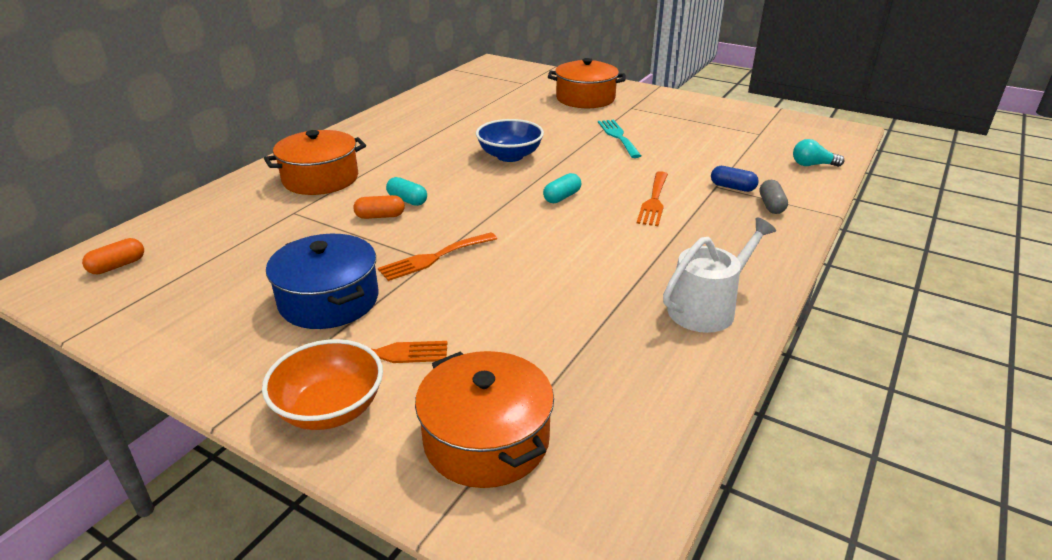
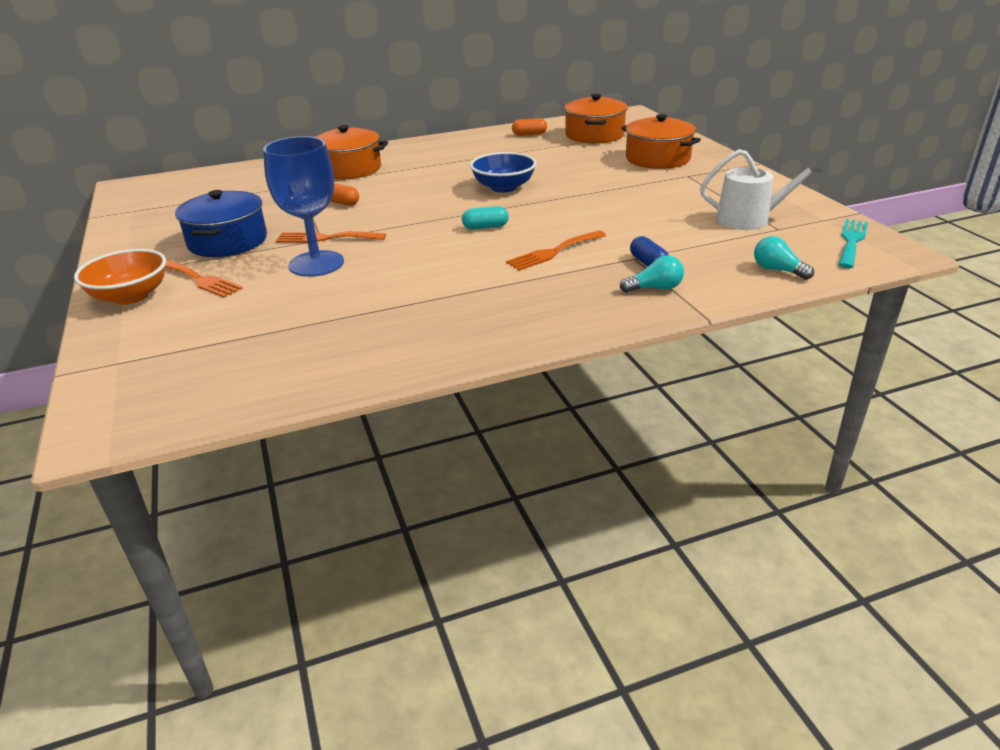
camera: 40 degrees right, 0 degrees up
(117, 266) = (168, 188): orange capsule -> orange capsule (529, 134)
(407, 200) = (376, 197): turquoise capsule -> none
(475, 287) = (316, 264): none -> blue goblet
(486, 440) = (167, 346): orange pot -> orange pot (594, 135)
(618, 137) = (624, 196): turquoise fork -> turquoise fork (851, 241)
(707, 308) = (439, 336): white watering can -> white watering can (750, 219)
(771, 205) = (655, 288): grey capsule -> turquoise light bulb

